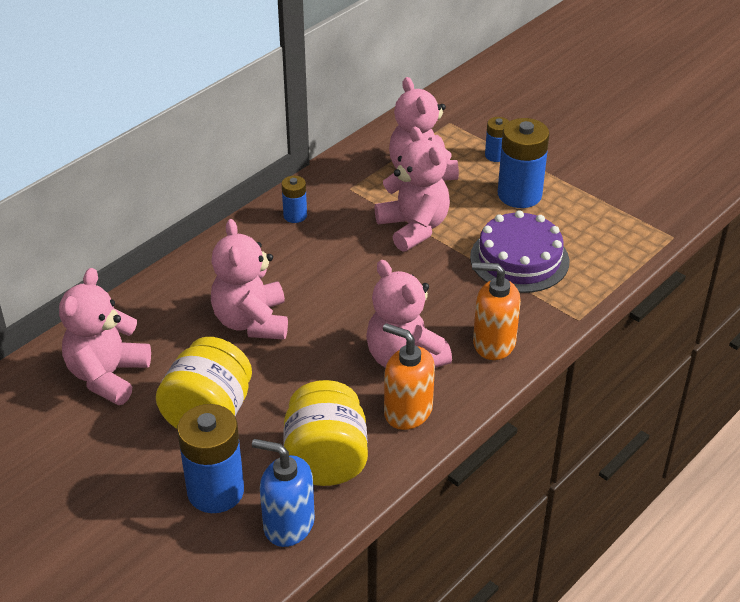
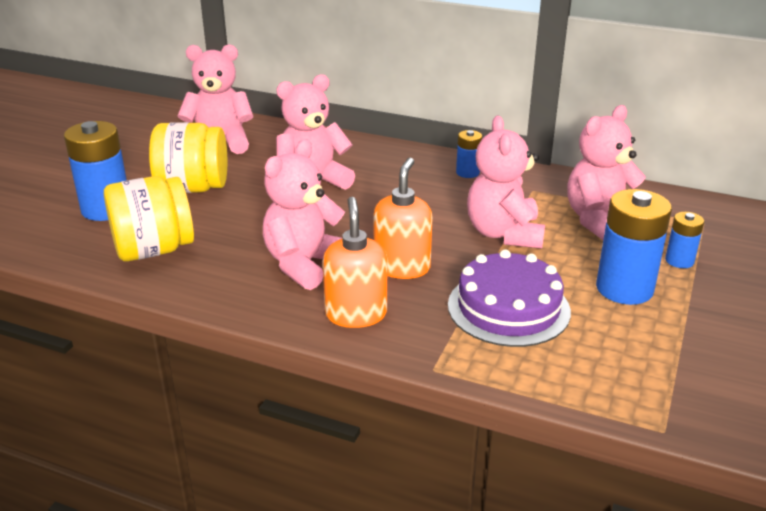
camera: 70 degrees right, 10 degrees down
(288, 524) = (73, 248): blue soap dispenser -> none
(407, 411) = (230, 280): orange soap dispenser -> orange soap dispenser (402, 267)
(414, 228) = (504, 234): pink teddy bear -> pink teddy bear turned 135 degrees clockwise

